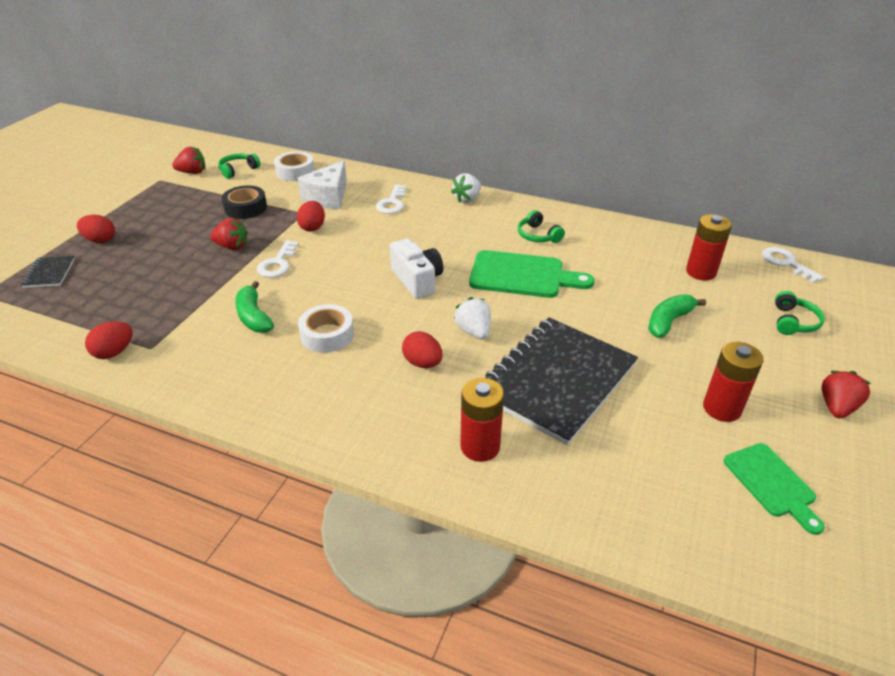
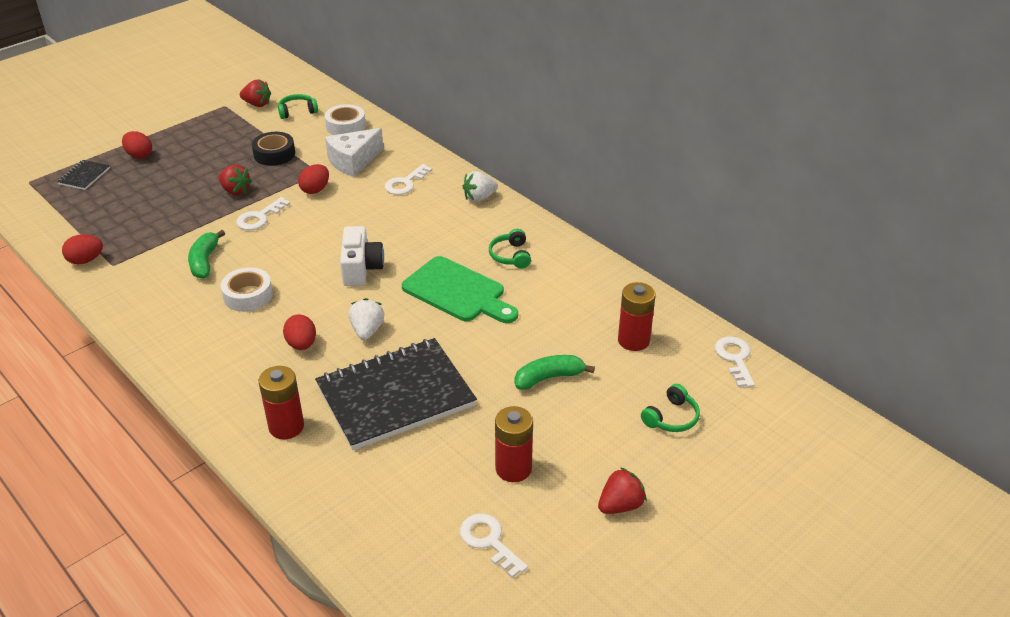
camera: 25 degrees right, 0 degrees up
(772, 483) = (489, 541): green cutting board -> white key

